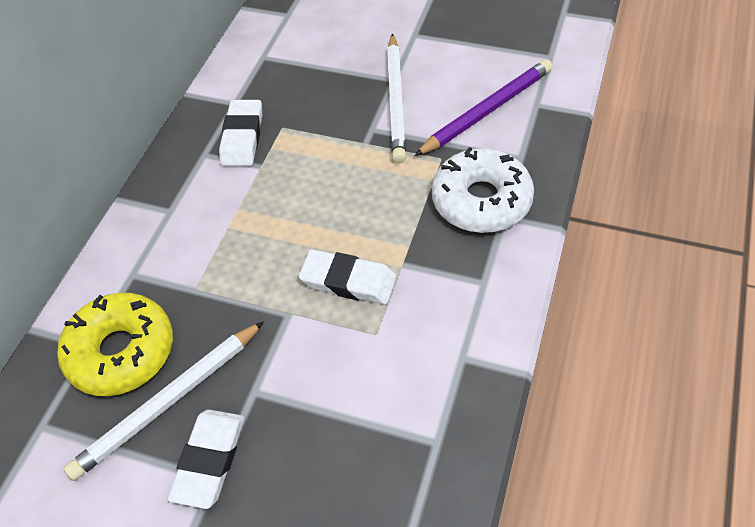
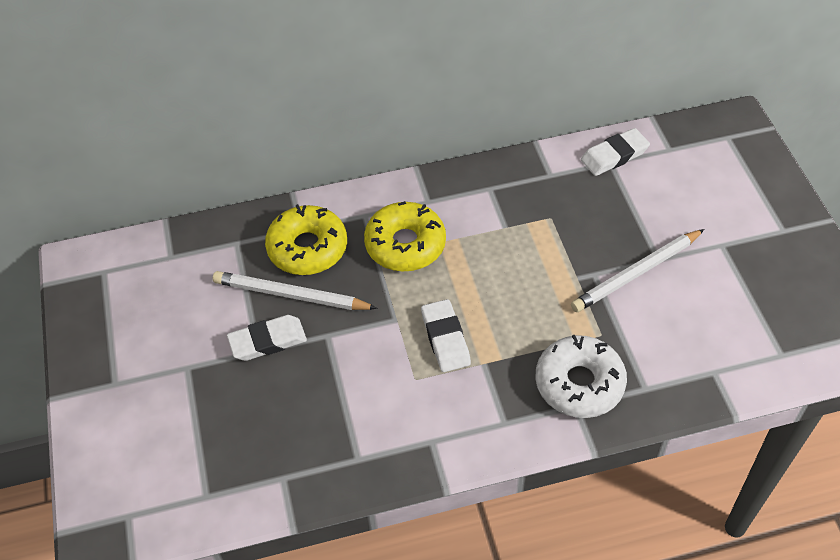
camera: 55 degrees right, 0 degrees up
(204, 257) = (405, 244): none -> yellow donut
(242, 137) = (522, 200): white eraser -> white eraser (614, 156)
(487, 111) = (676, 340): purple pencil -> none

